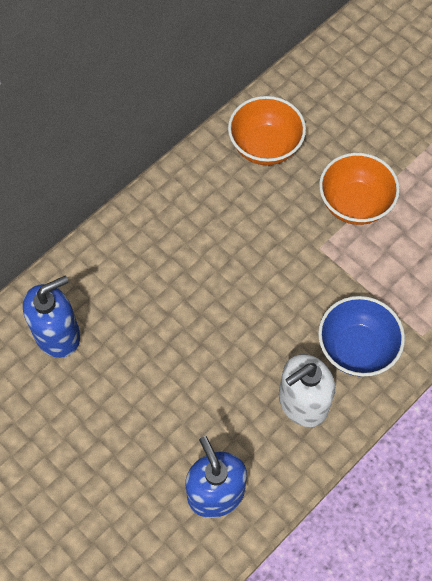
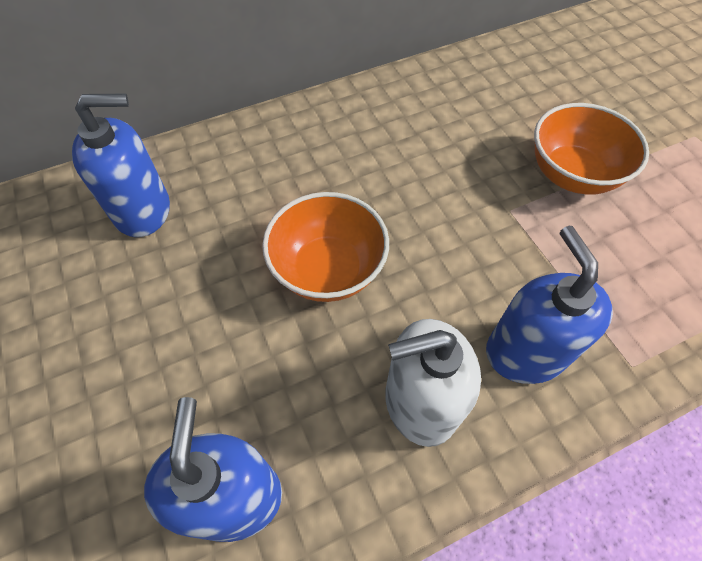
camera: 20 degrees right, 5 degrees down
(265, 147) = (477, 91): orange bowl -> orange bowl (328, 270)
(356, 349) = (525, 352): blue bowl -> blue soap dispenser

